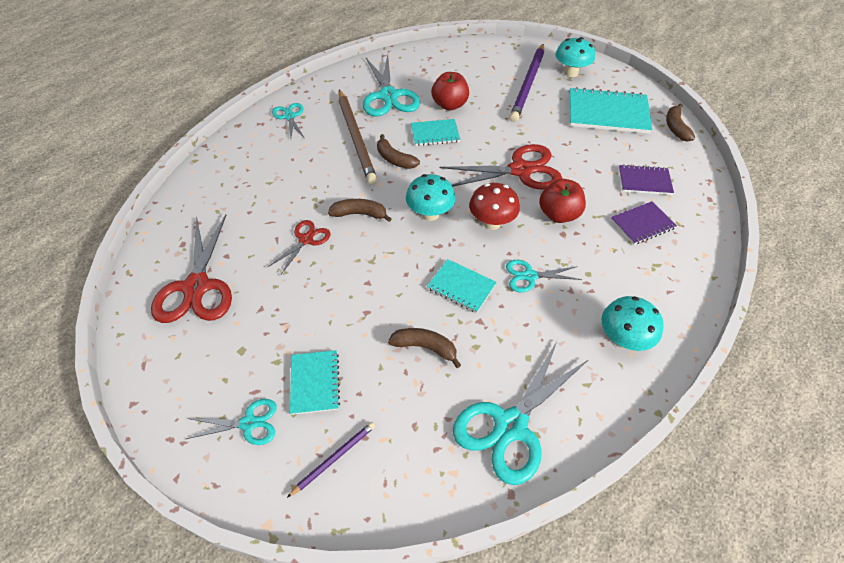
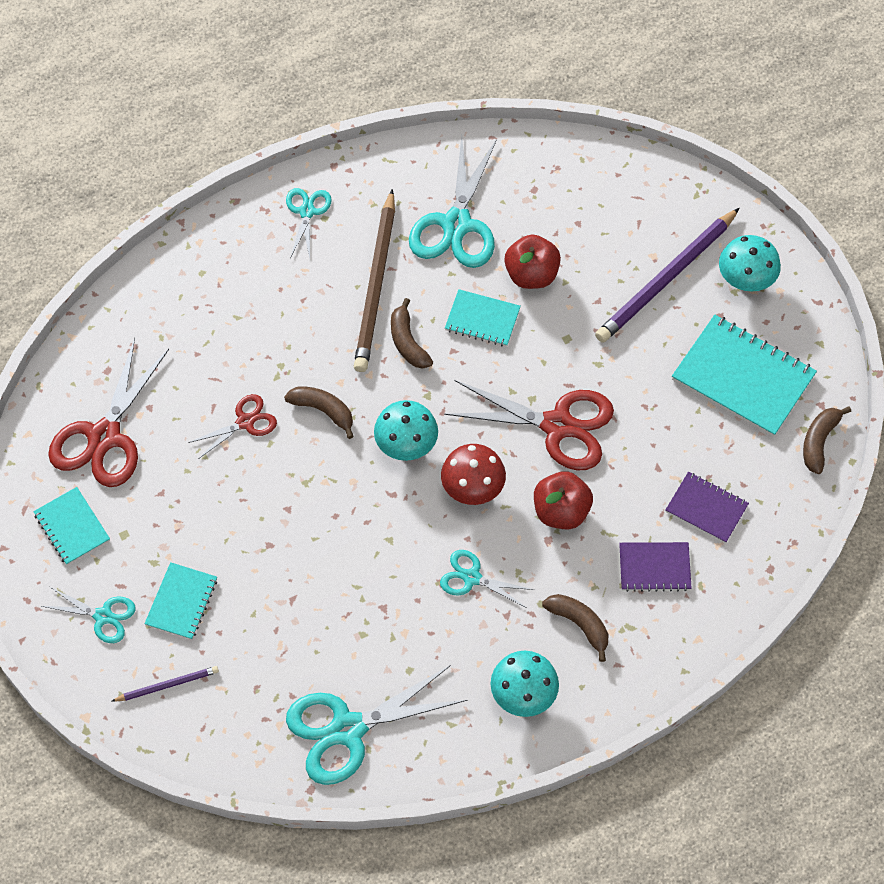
camera: 25 degrees right, 10 degrees up
(425, 347) = (309, 612): brown banana -> brown banana (579, 624)
(461, 287) = (387, 558): turquoise notebook -> turquoise notebook (72, 527)

